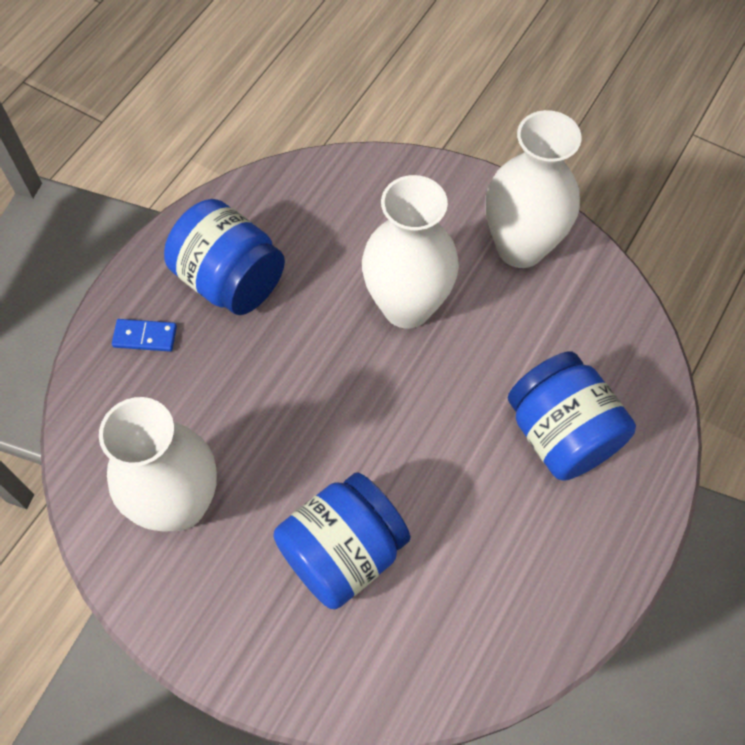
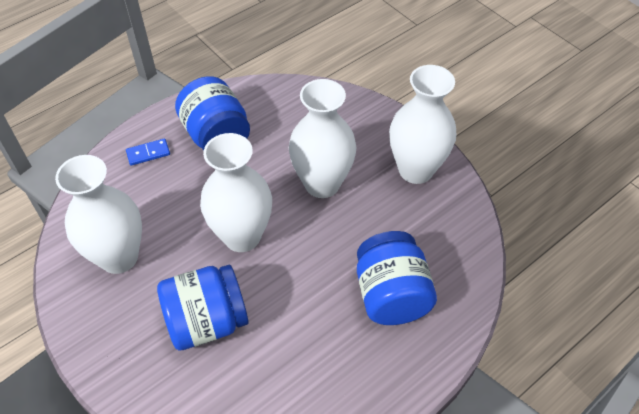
camera: 20 degrees right, 10 degrees down
(145, 337) = (148, 153): blue domino -> blue domino turned 45 degrees counterclockwise
(334, 417) = (242, 236): none -> white vase

